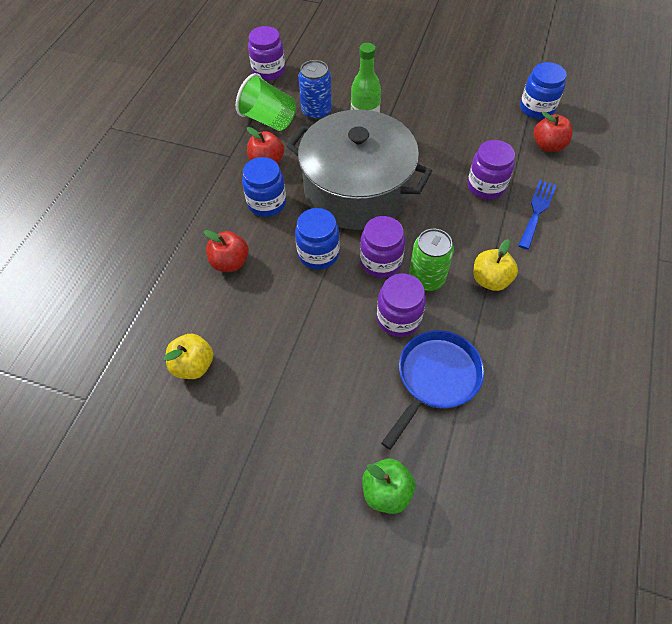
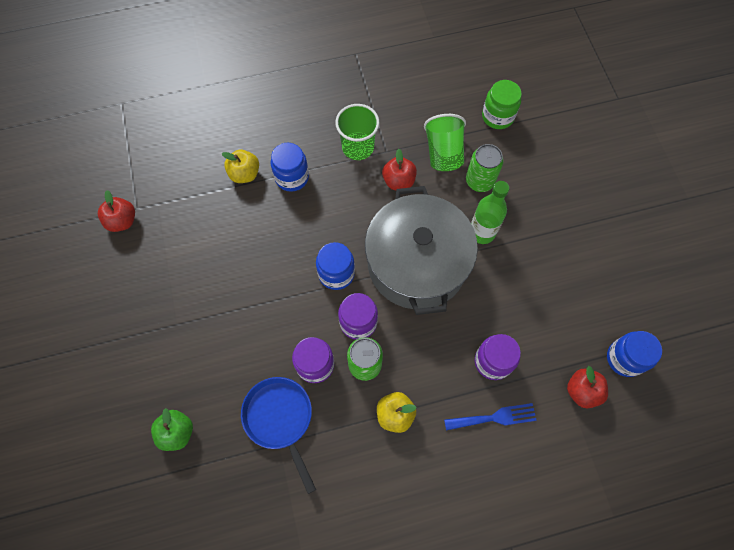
camera: 55 degrees right, 10 degrees up
(193, 365) = (196, 253): yellow apple -> yellow apple (244, 174)
(205, 173) = (358, 147): none -> green cup
(230, 262) = (290, 219): red apple -> red apple (122, 221)
(267, 203) = (359, 208): blue jar -> blue jar (292, 177)
(268, 71) = (497, 116): purple jar -> green jar
(316, 111) = (479, 181): blue can -> green can
(435, 378) = (280, 419): blue pan -> blue pan turned 120 degrees counterclockwise

